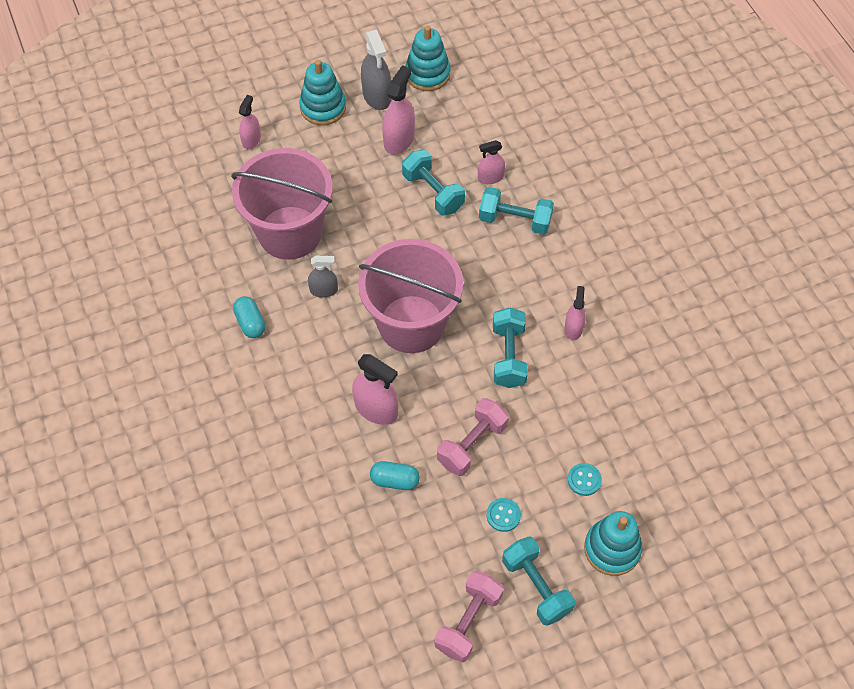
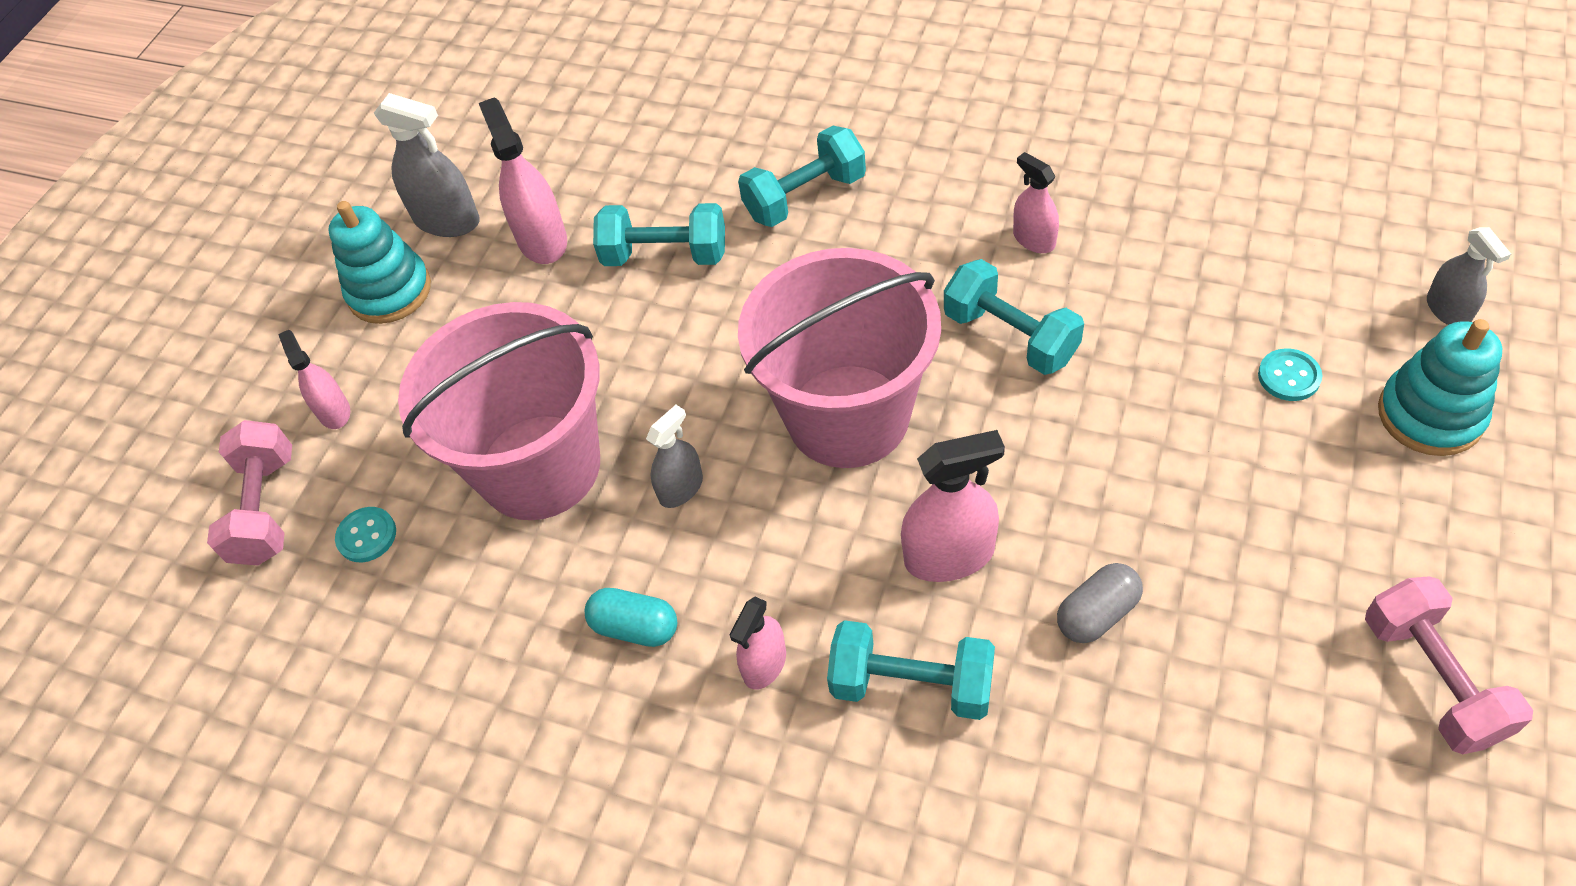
camera: 40 degrees left, 5 degrees down
(395, 480) = (1097, 613): turquoise capsule -> grey capsule
(427, 74) = (482, 147): turquoise stacking toy -> none
(472, 444) = (1118, 472): pink dumbbell -> pink dumbbell (266, 509)
(490, 177) = (712, 181): pink spray bottle -> pink spray bottle (764, 664)
(503, 515) = (1273, 510): turquoise button -> turquoise button (367, 536)
(536, 586) = (1430, 547): turquoise dumbbell -> turquoise dumbbell (911, 685)
(684, 523) = (1448, 310): none -> grey spray bottle

